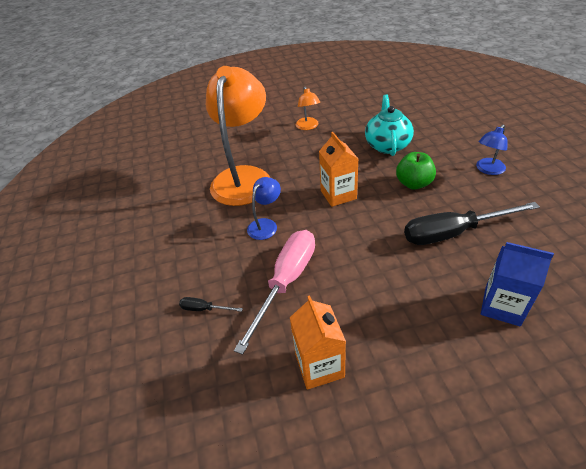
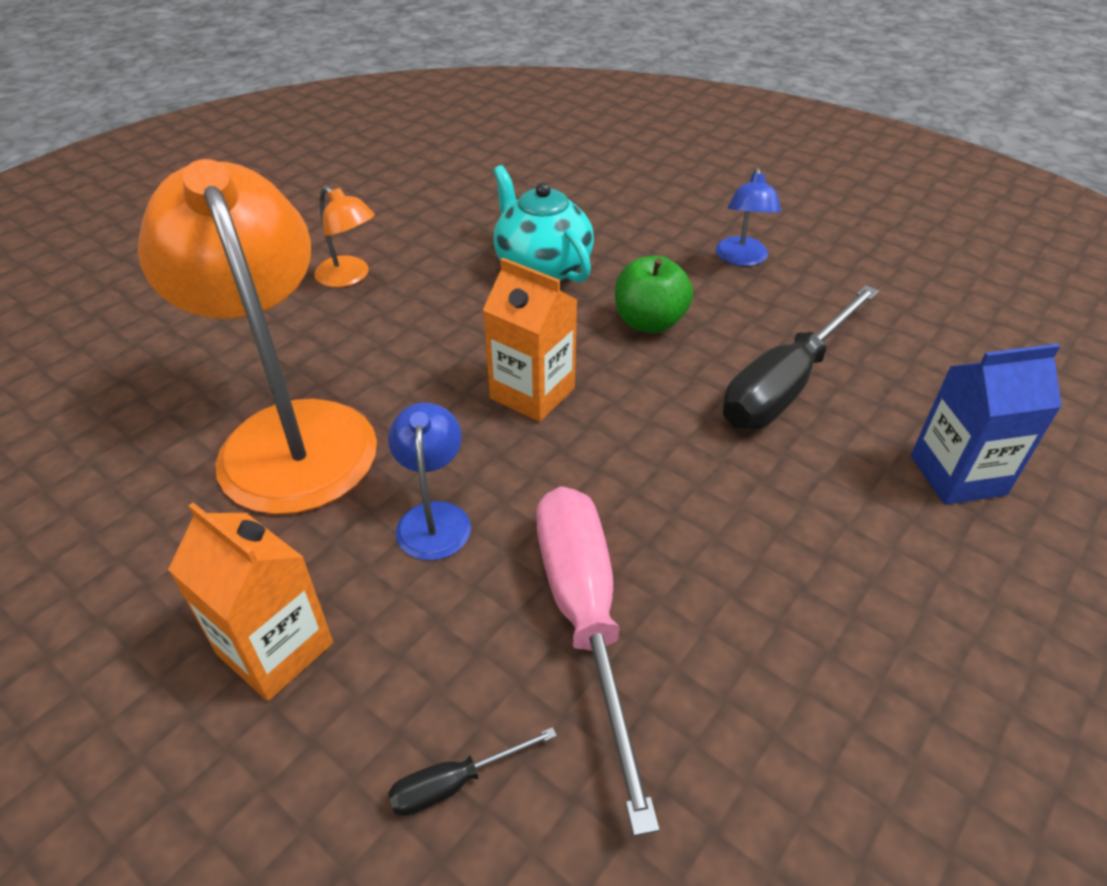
camera: 40 degrees left, 0 degrees up
(319, 366) = (797, 753): orange carton -> orange carton (275, 648)

